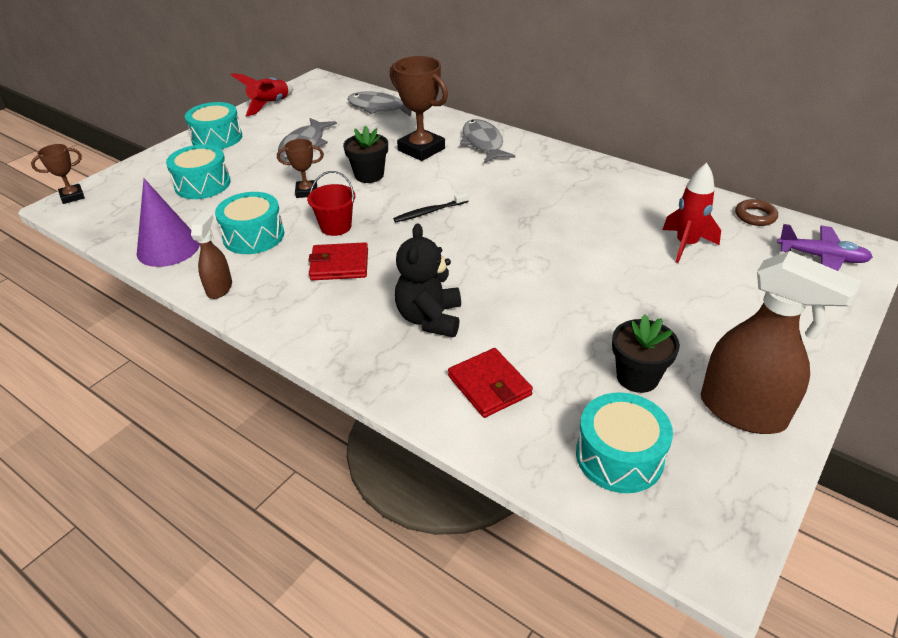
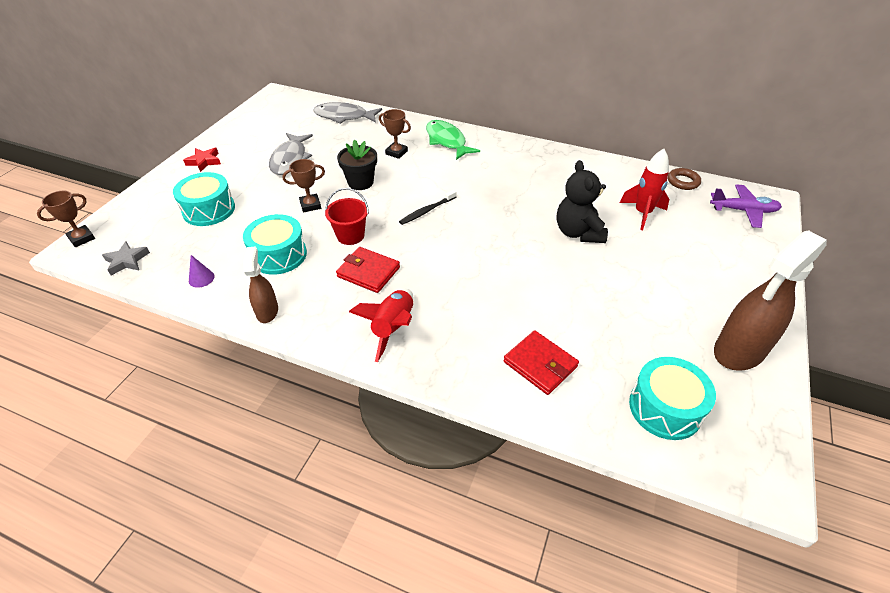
camera: 15 degrees left, 5 degrees up
(105, 222) = (127, 261): none -> grey star
(168, 248) = (201, 278): purple cone -> purple cone, size x0.44
(217, 138) = (204, 161): turquoise drum -> red star
(269, 105) = (241, 123): red rocket -> red rocket (393, 328)
(339, 265) = (368, 272): red wallet -> red wallet turned 45 degrees clockwise
(421, 149) = (396, 152): brown trophy -> brown trophy, size x0.55
(430, 318) = (467, 311): black teddy bear -> black teddy bear (578, 232)
(483, 143) = (447, 141): grey fish -> green fish
(637, 377) = (651, 335): black flower pot -> none
(743, 411) = (739, 351): brown spray bottle -> brown spray bottle turned 120 degrees clockwise

